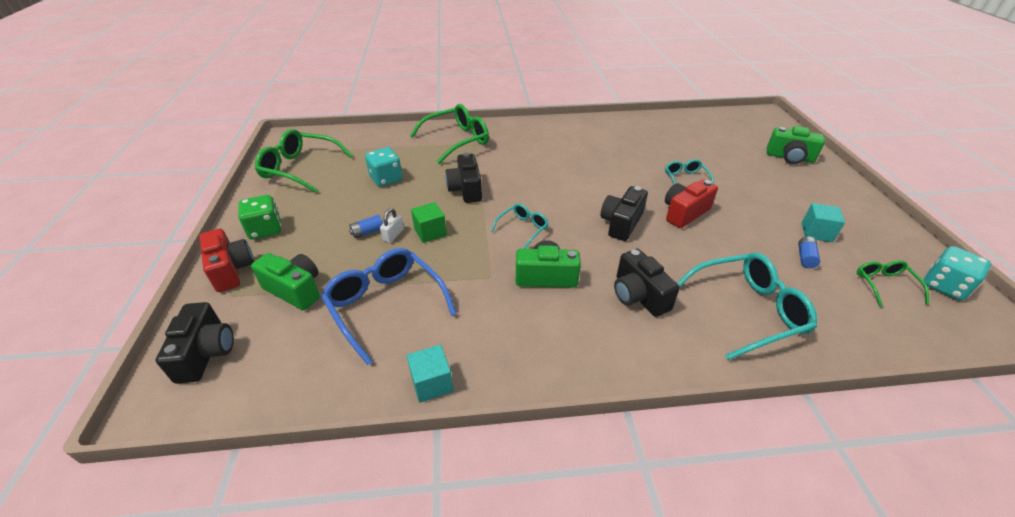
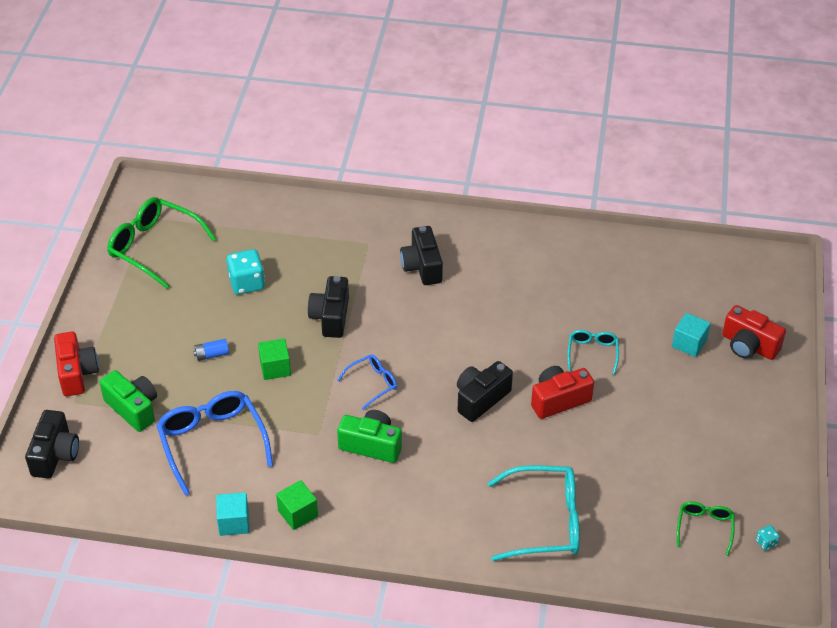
camera: 15 degrees right, 5 degrees up
(265, 229) = (111, 330): green dice -> none
(393, 235) = (237, 364): white padlock -> none
(457, 140) = (346, 235): green glasses -> none
(500, 357) = (298, 513): none -> green cube
(523, 228) = (372, 383): turquoise glasses -> blue glasses
(638, 295) = (450, 484): black camera -> black camera (422, 266)
(789, 157) = (748, 346): green camera -> red camera
(805, 257) = (649, 481): blue battery -> none
(816, 232) = (688, 455): turquoise cube -> turquoise cube (689, 343)
(944, 286) = (766, 542): turquoise dice -> turquoise dice, size x0.46

